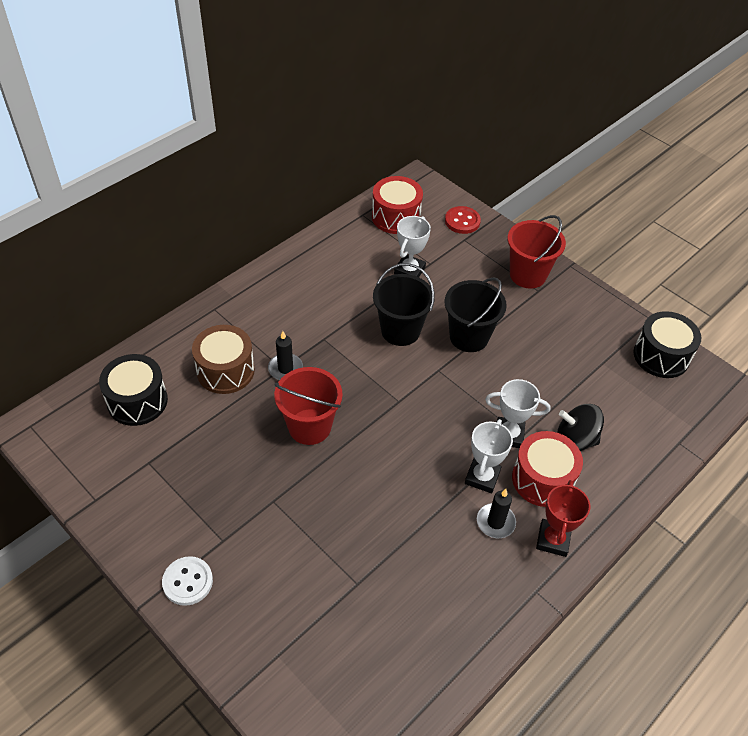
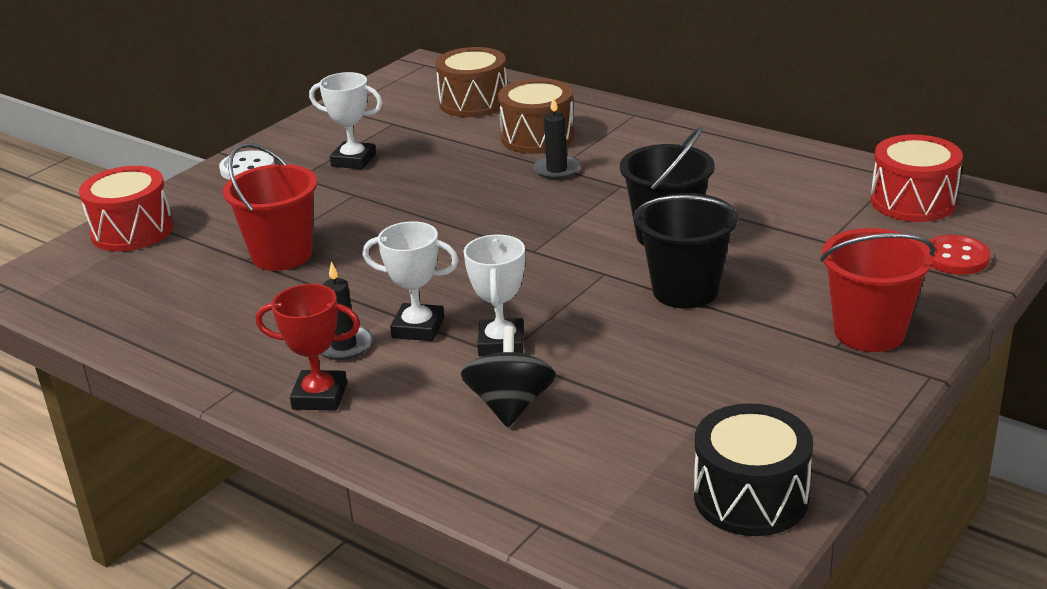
camera: 85 degrees right, 20 degrees down
(137, 401) = (473, 102): black drum -> brown drum
(309, 427) = (468, 198): red bucket -> red bucket (282, 255)
(409, 271) = (797, 227): white trophy -> white trophy (353, 160)
(542, 479) = (426, 380): red drum -> red drum (132, 231)

